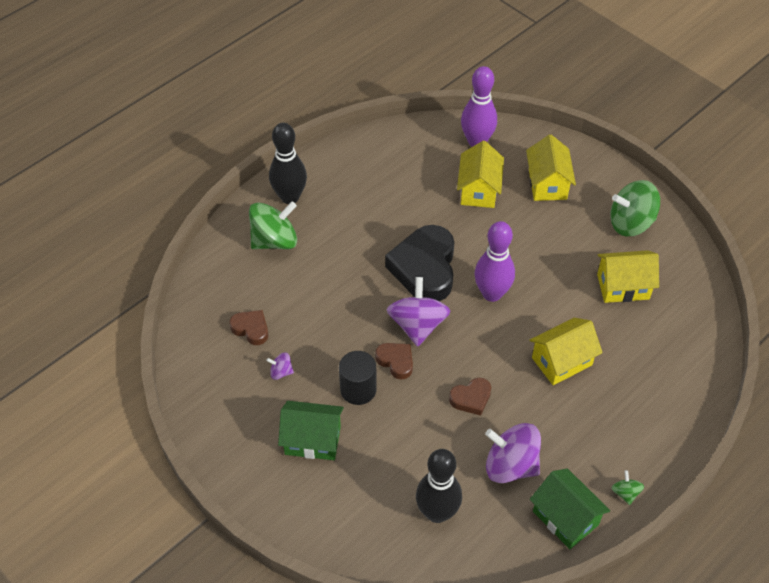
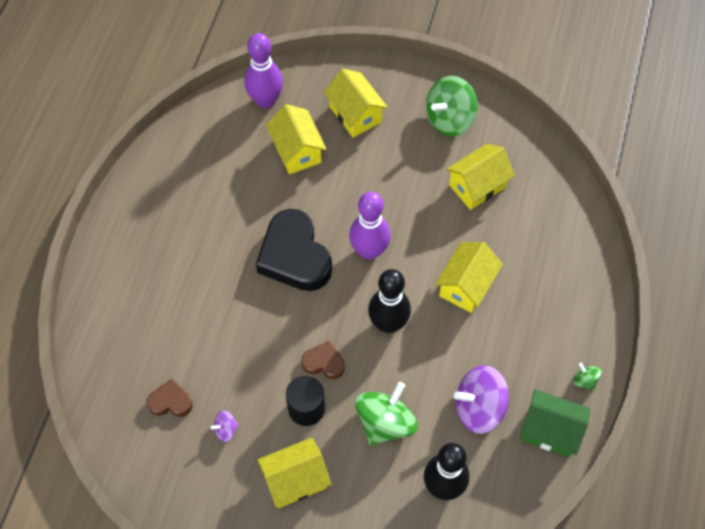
camera: 30 degrees left, 10 degrees up
(275, 240) = (136, 299): green spinning top -> green spinning top (385, 422)
(290, 197) = (122, 246): black bowling pin -> black bowling pin (388, 324)
(312, 440) = (295, 479): green house -> yellow house
(417, 325) = (322, 316): purple spinning top -> none
(471, 398) = (410, 363): brown heart -> none

